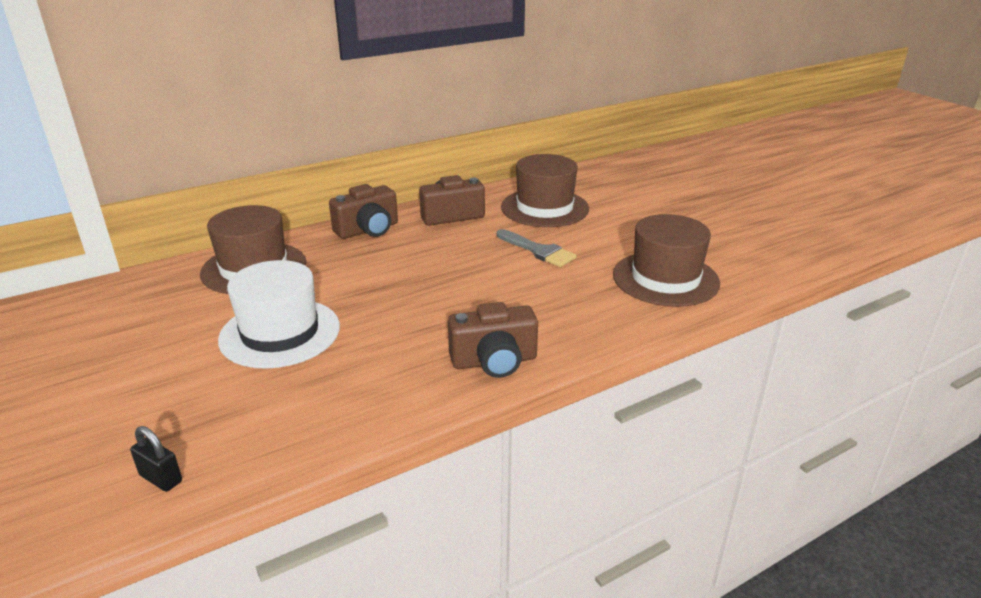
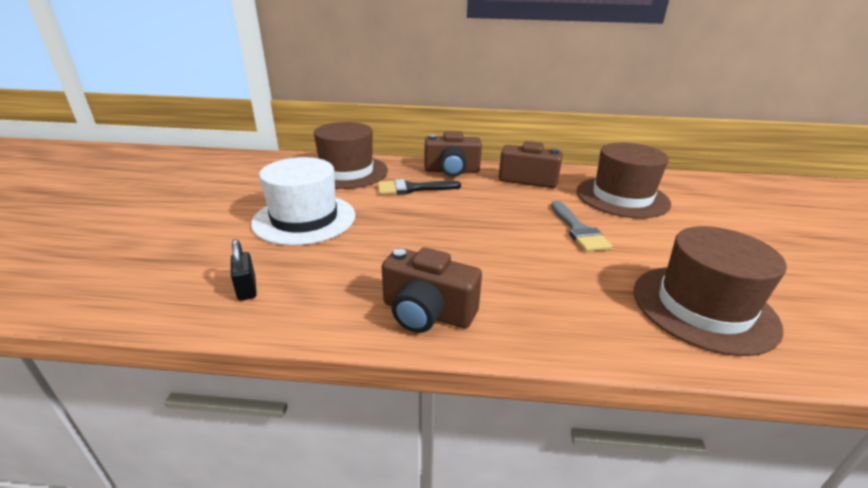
camera: 35 degrees right, 0 degrees up
(161, 478) = (102, 287): black padlock -> black padlock (247, 289)
(351, 262) = (412, 188): none -> black brush

